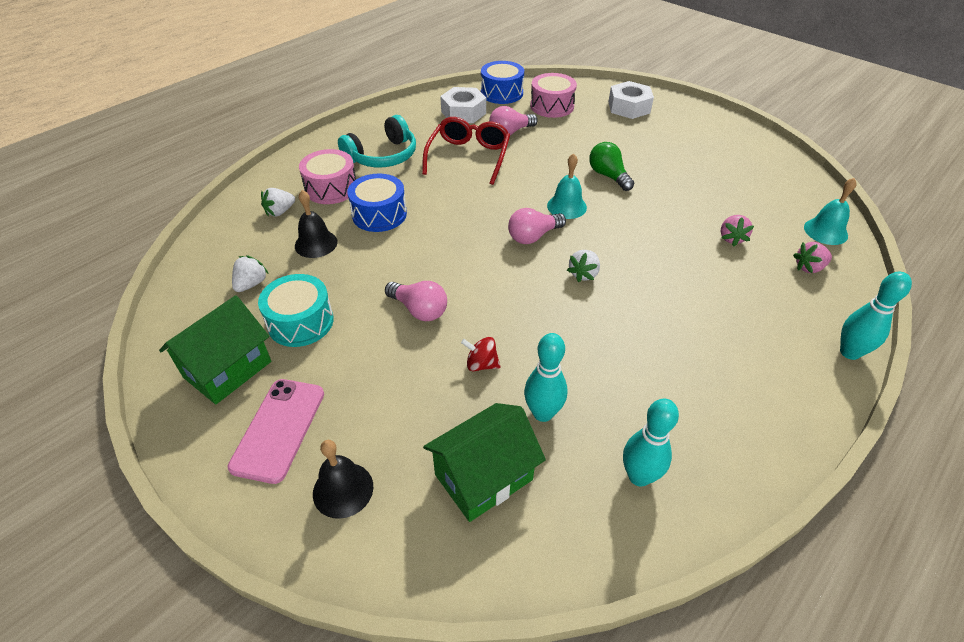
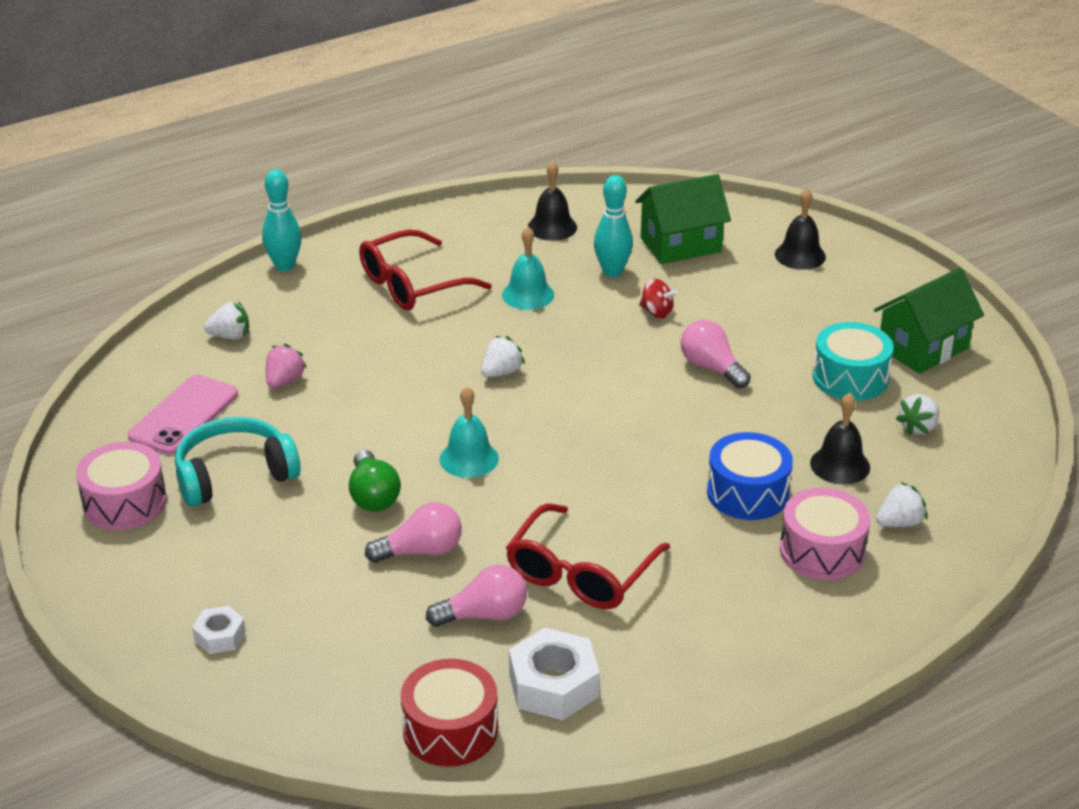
camera: 165 degrees left, 10 degrees down
(278, 429) = (861, 297): pink phone -> pink phone (184, 415)
(383, 156) = (731, 601): turquoise headphones -> turquoise headphones (234, 475)
(502, 93) = (450, 730): blue drum -> red drum
(533, 236) = (539, 425): pink light bulb -> pink light bulb (421, 551)
(552, 106) = (368, 669): pink drum -> pink drum (125, 503)
(629, 107) = (220, 636): white nut -> white nut, size x0.56
(639, 476) = (552, 227): turquoise bowling pin -> black bell
(718, 352) = (412, 285): none -> red glasses
(809, 268) = (230, 336): pink strawberry -> white strawberry
(825, 231) = (156, 369): turquoise bell -> turquoise bell (528, 294)

